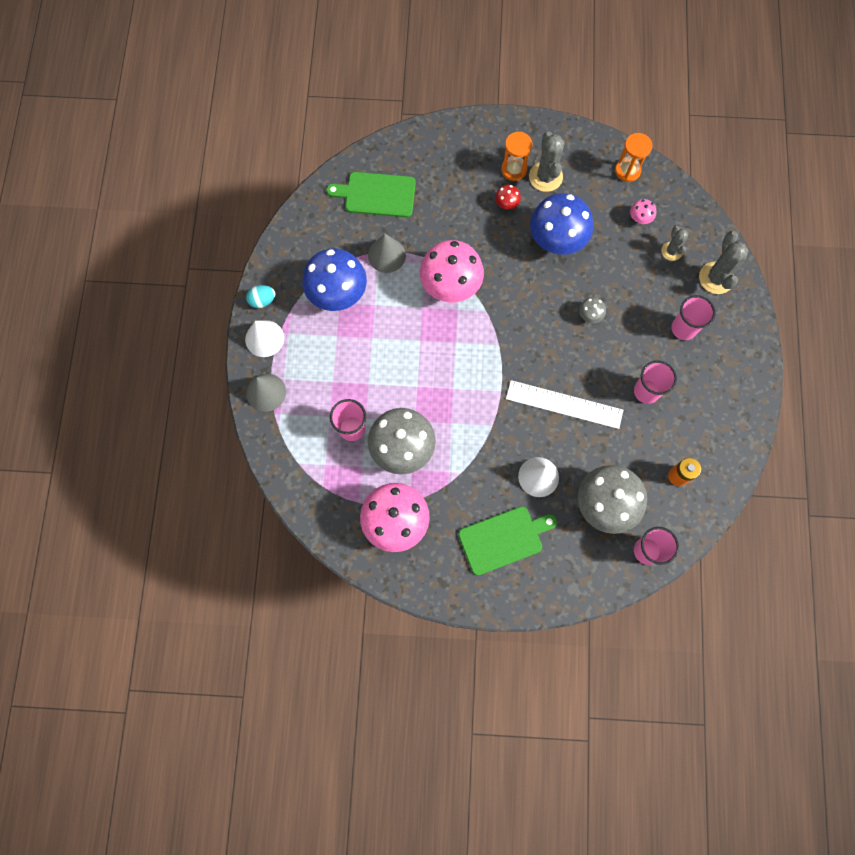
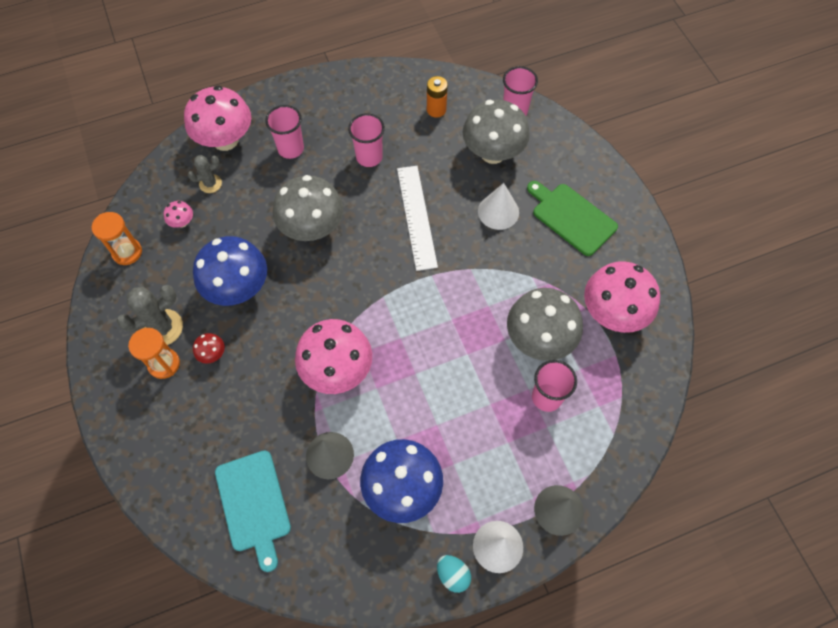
camera: 115 degrees left, 10 degrees down
(377, 194) = (253, 504): green cutting board -> turquoise cutting board
(590, 315) = (312, 228): grey mushroom -> grey mushroom, size x2.37
(716, 278) = (225, 140): grey cactus -> pink mushroom

